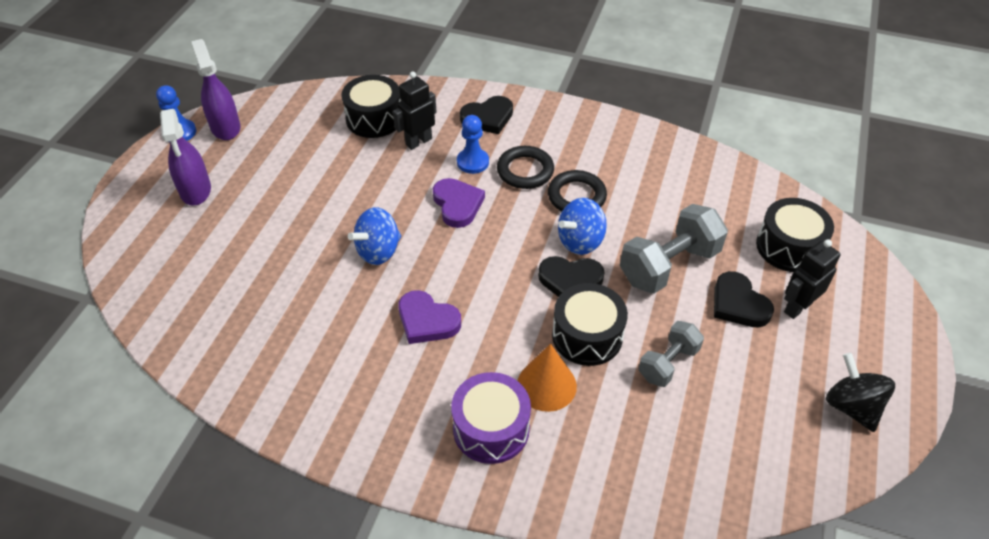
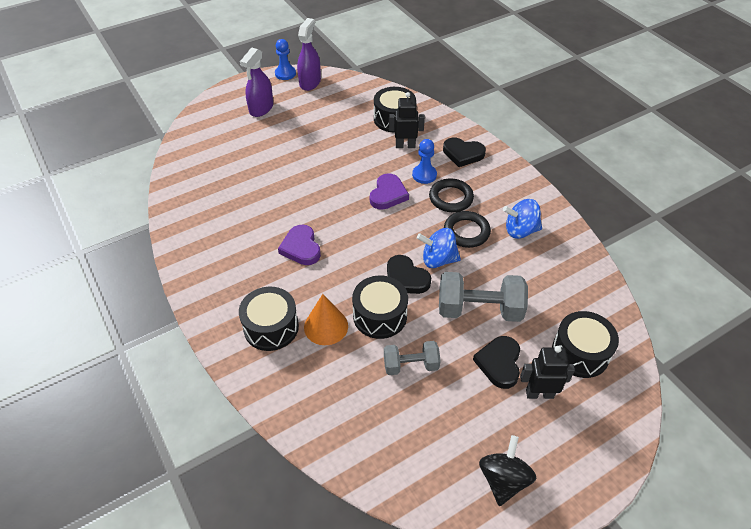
camera: 40 degrees right, 0 degrees up
(378, 251) = (316, 194): blue spinning top -> blue spinning top (520, 230)
(491, 428) = (271, 327): purple drum -> black drum

